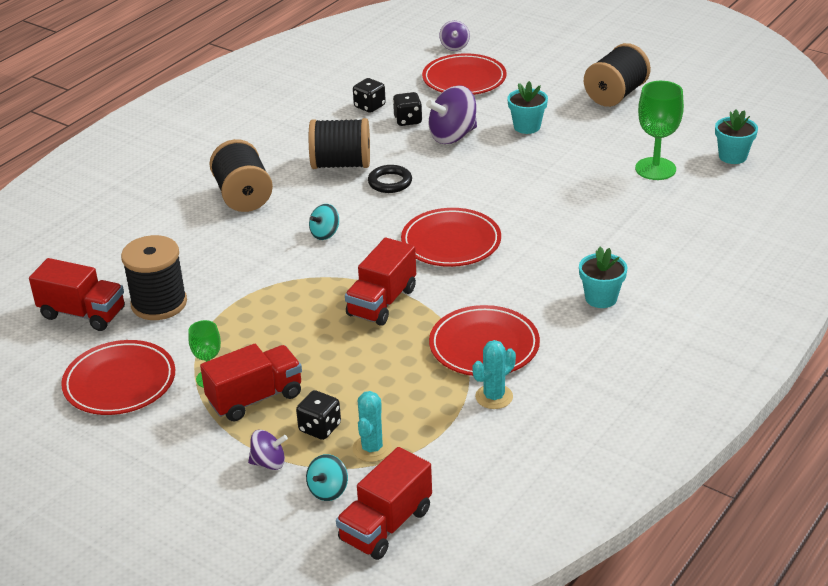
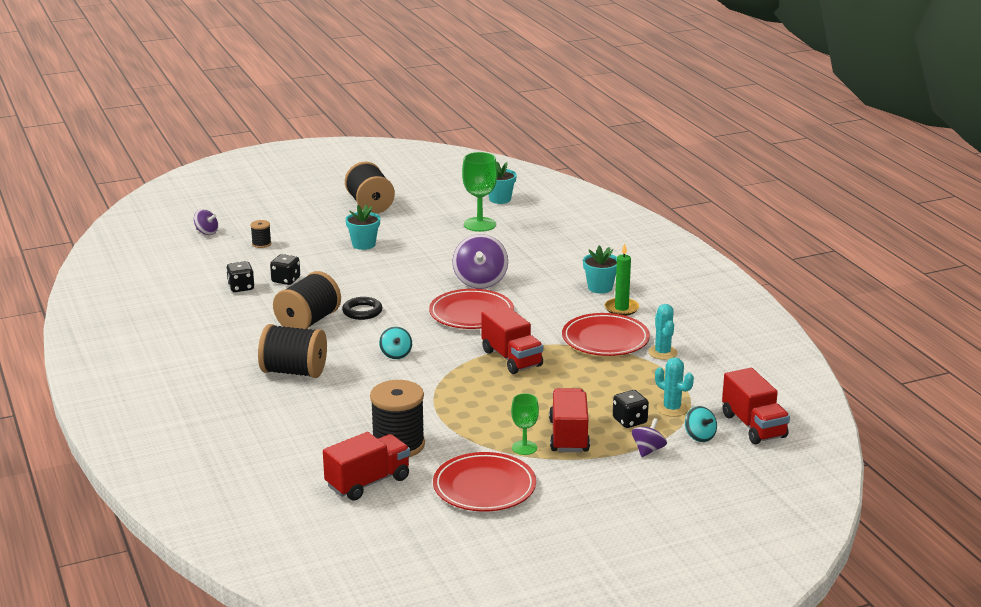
camera: 60 degrees left, 10 degrees down
(452, 136) = (334, 272): purple spinning top -> purple spinning top (480, 281)
(464, 79) = (261, 244): red plate -> black spool
(567, 331) = (621, 308): none -> green candle

